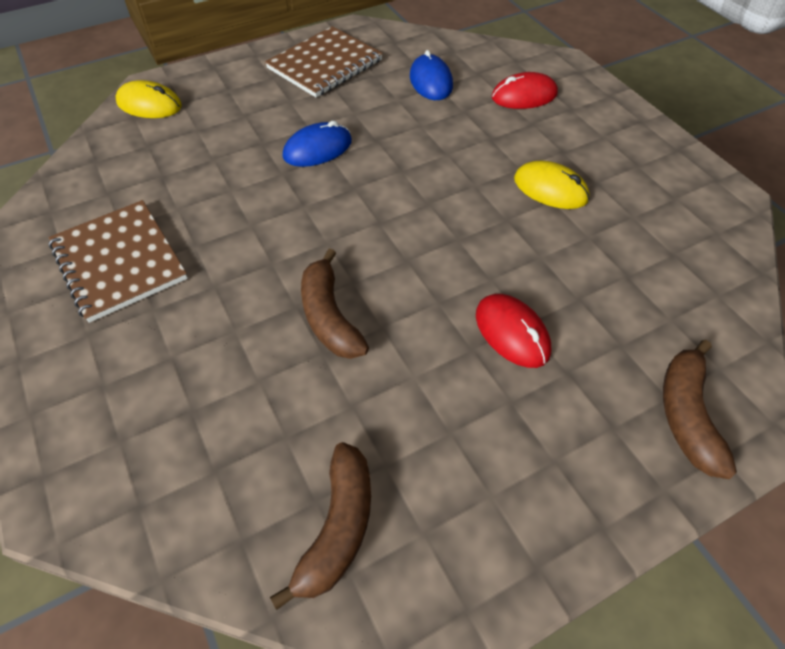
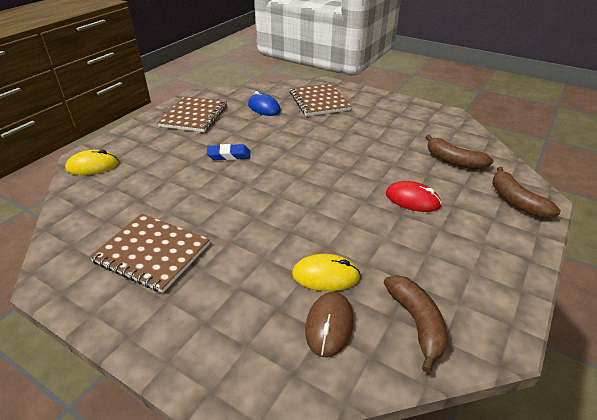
camera: 30 degrees left, 15 degrees down
(229, 468) = (329, 325): none -> brown mouse
(317, 149) = (229, 155): blue mouse -> blue eraser
(329, 317) = (314, 229): brown banana -> brown banana (453, 161)
(524, 96) = (319, 101): red mouse -> brown notebook
(550, 189) = (370, 135): yellow mouse -> yellow mouse (325, 275)

